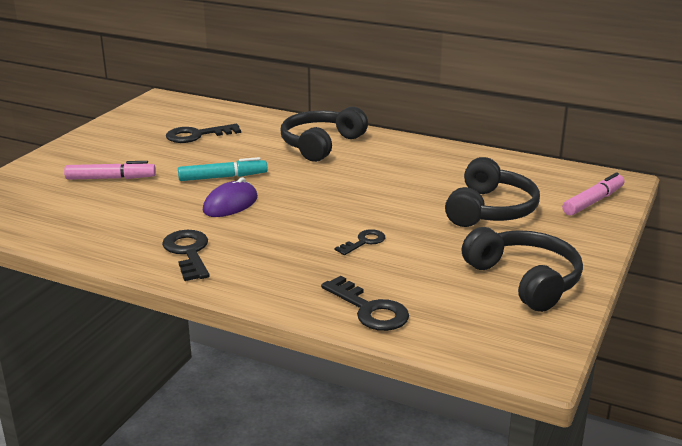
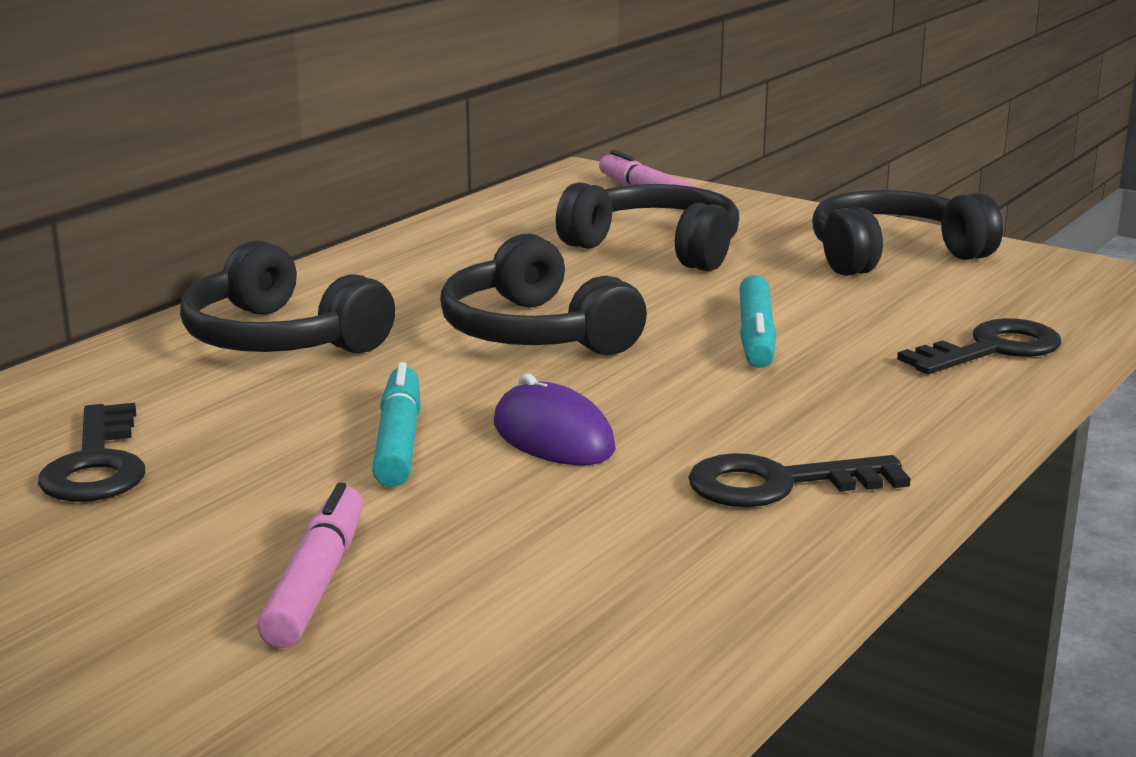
camera: 80 degrees left, 5 degrees down
(347, 191) = (535, 333): none -> black headphones
(364, 242) = (756, 336): black key -> turquoise marker

